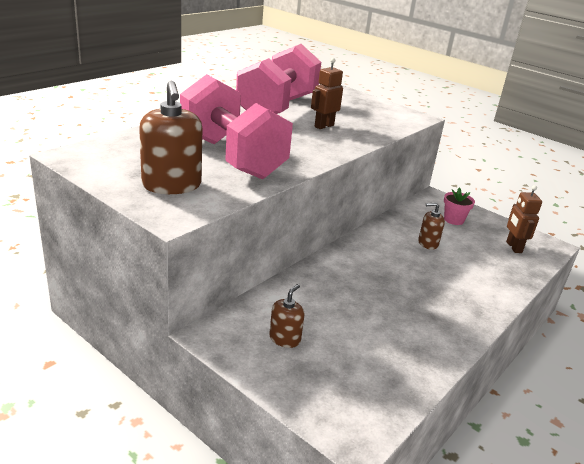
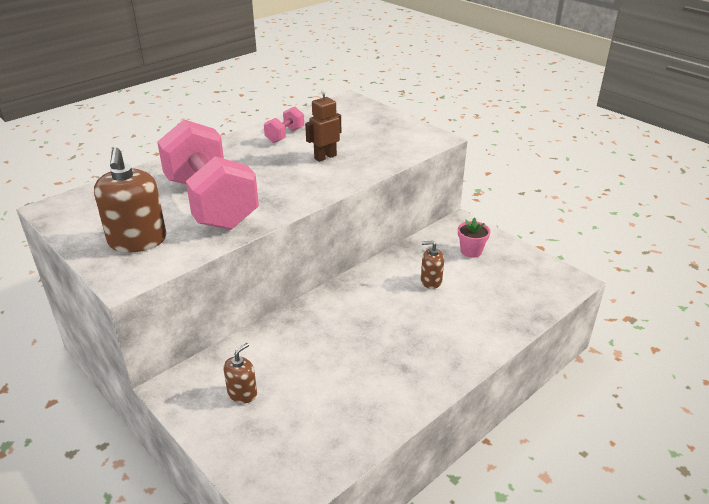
camera: 10 degrees right, 5 degrees up
(277, 108) = (285, 135): pink dumbbell -> pink dumbbell, size x0.41
(513, 247) = (526, 284): brown robot -> none

